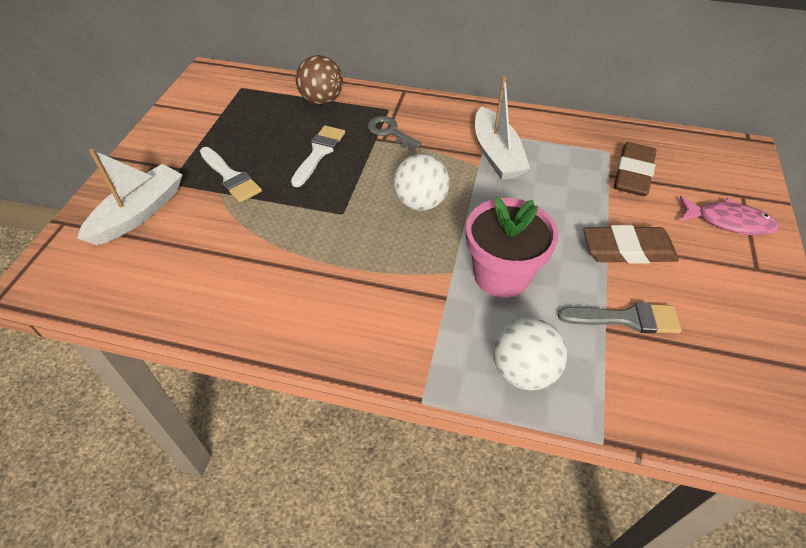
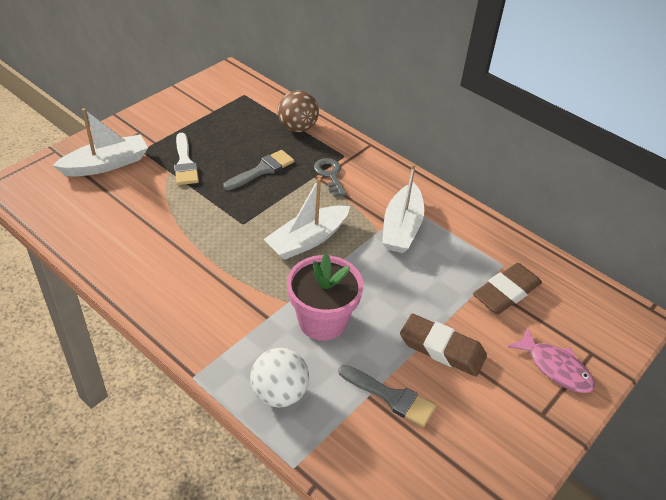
camera: 25 degrees right, 5 degrees down
(319, 153) = (262, 170): white brush -> grey brush
(420, 202) = (307, 240): white ball -> white boat

